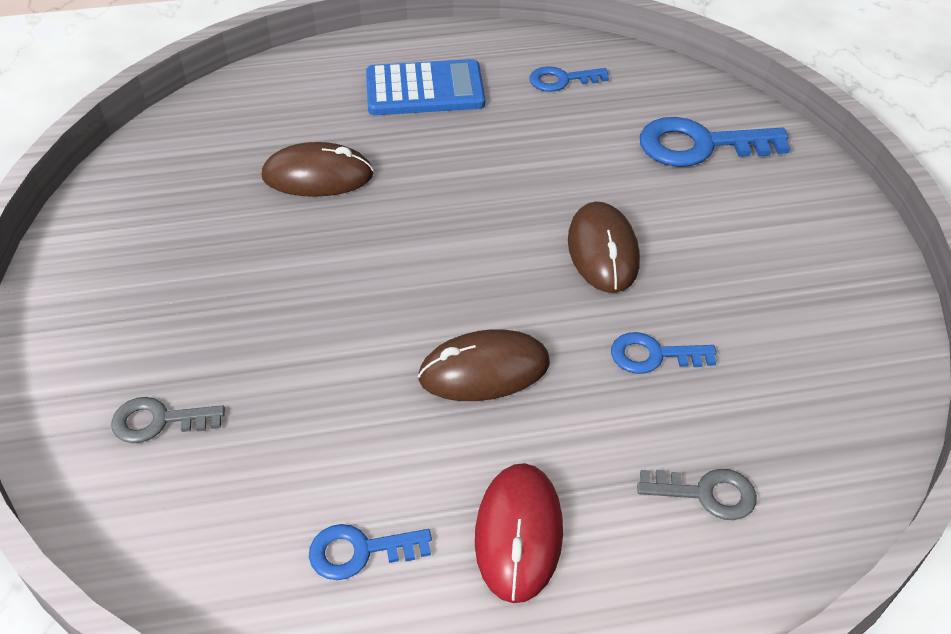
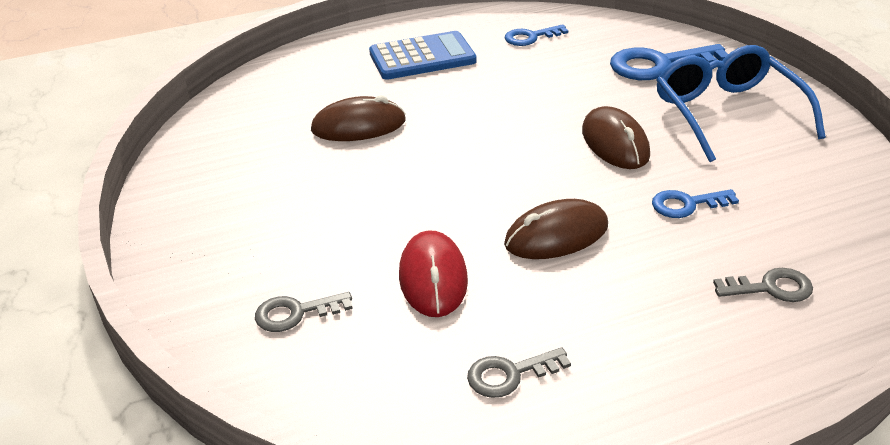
camera: 10 degrees left, 10 degrees down
(359, 551) = (510, 374): blue key -> grey key
(519, 533) = (635, 339): red mouse -> red mouse (433, 277)
(755, 231) = (727, 113): none -> blue glasses

